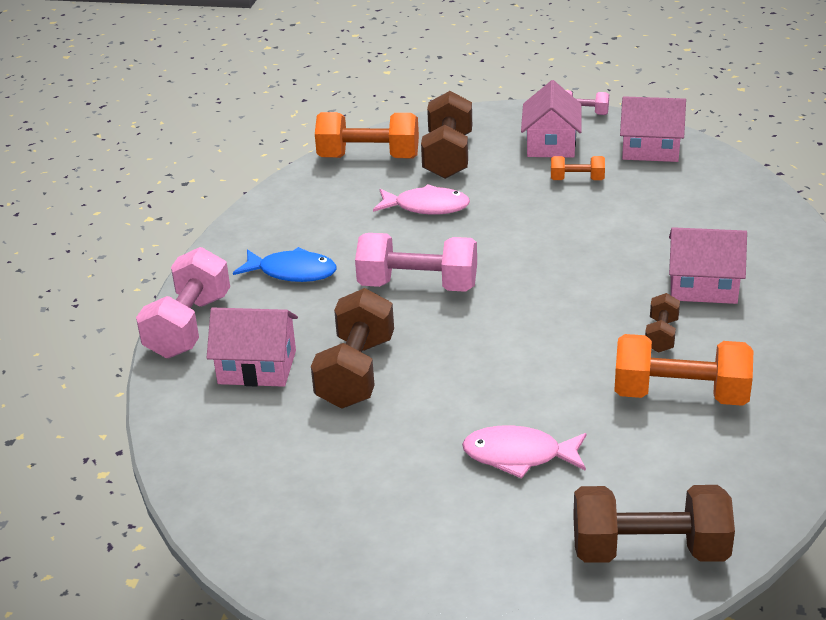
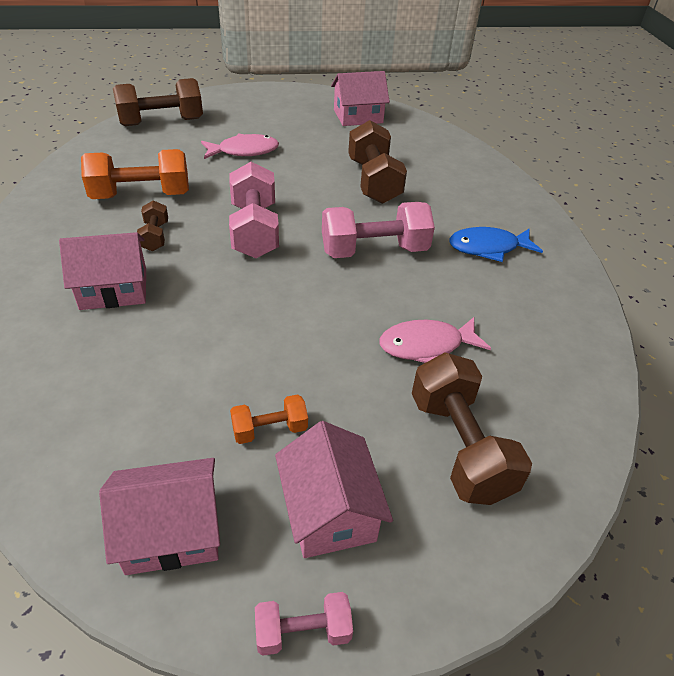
camera: 155 degrees right, 10 degrees up
(188, 326) = (516, 195): pink dumbbell -> pink dumbbell (255, 230)
(257, 367) = (441, 176): pink house -> pink house (358, 116)
(369, 157) = (556, 422): orange dumbbell -> none

